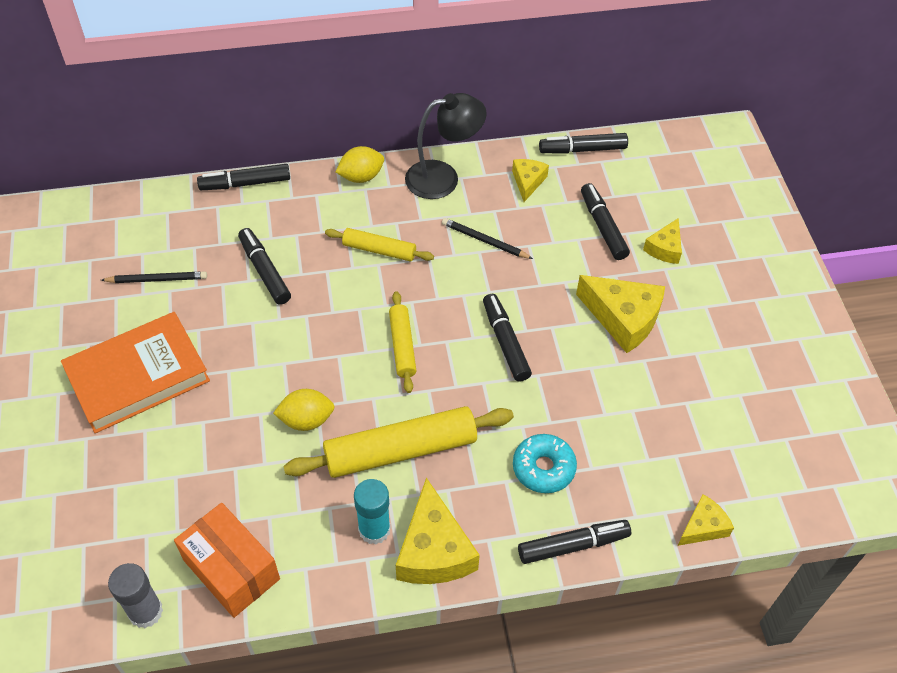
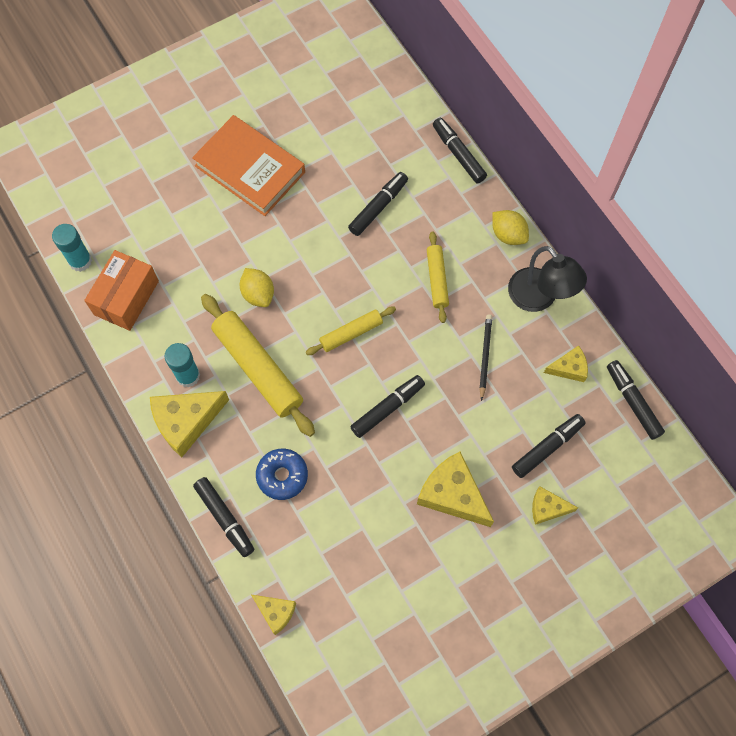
camera: 70 degrees right, 15 degrees up
(146, 612) = (80, 261): grey glue stick -> turquoise glue stick
(157, 279) = (337, 139): black pencil -> none
(543, 468) = (282, 476): turquoise donut -> blue donut
(623, 318) = (452, 494): yellow cheese -> yellow cheese turned 120 degrees clockwise

